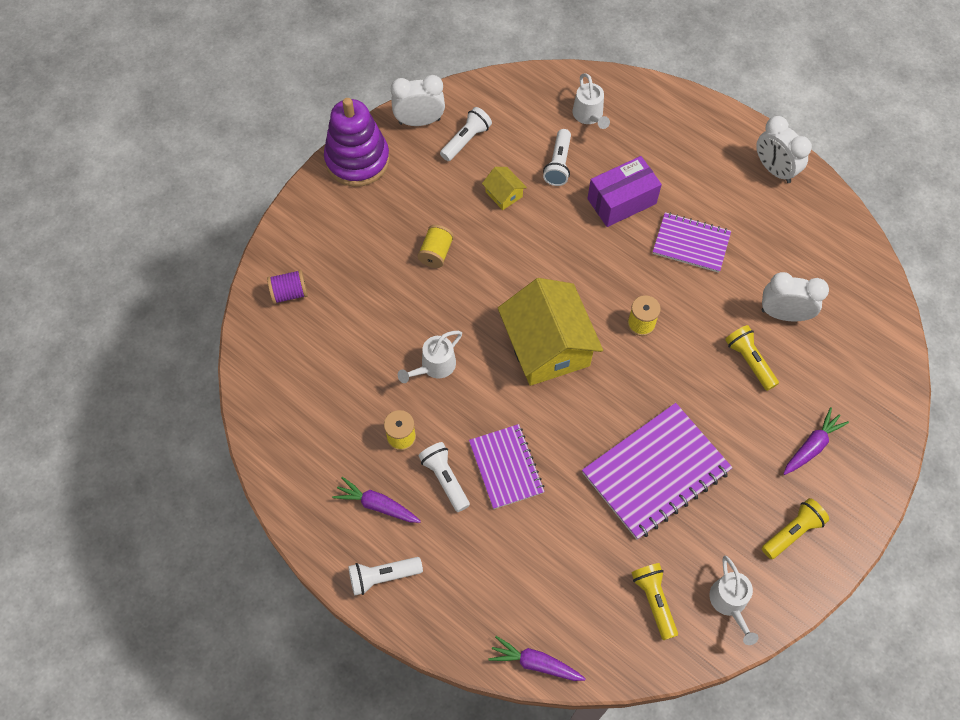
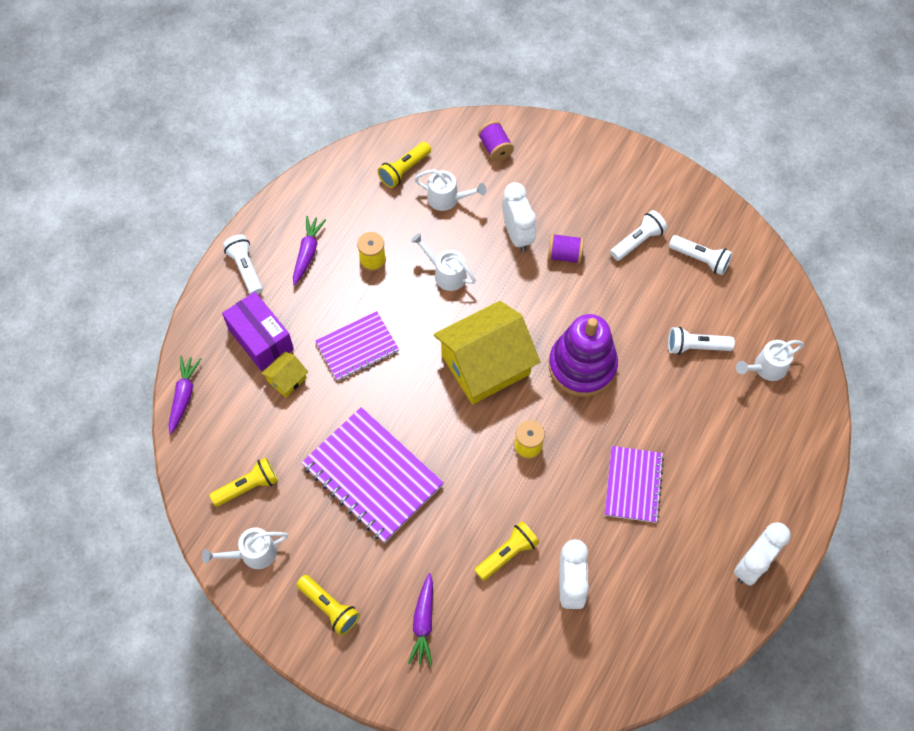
camera: 80 degrees right, 0 degrees up
(293, 388) = (404, 170): none -> yellow flashlight
(342, 350) = (448, 199): none -> white watering can
(357, 160) = (650, 172): purple stacking toy -> purple stacking toy (582, 366)
(419, 121) = (710, 215): white clock -> white clock (517, 235)
(436, 253) = (564, 255): yellow spool -> purple spool
(445, 479) = (339, 300): white flashlight -> white flashlight (637, 241)
(504, 194) = (646, 302): yellow house -> yellow house (287, 379)
(621, 201) = (667, 412): purple box -> purple box (261, 339)
(812, 446) = (423, 622): purple carrot -> purple carrot turned 60 degrees clockwise

